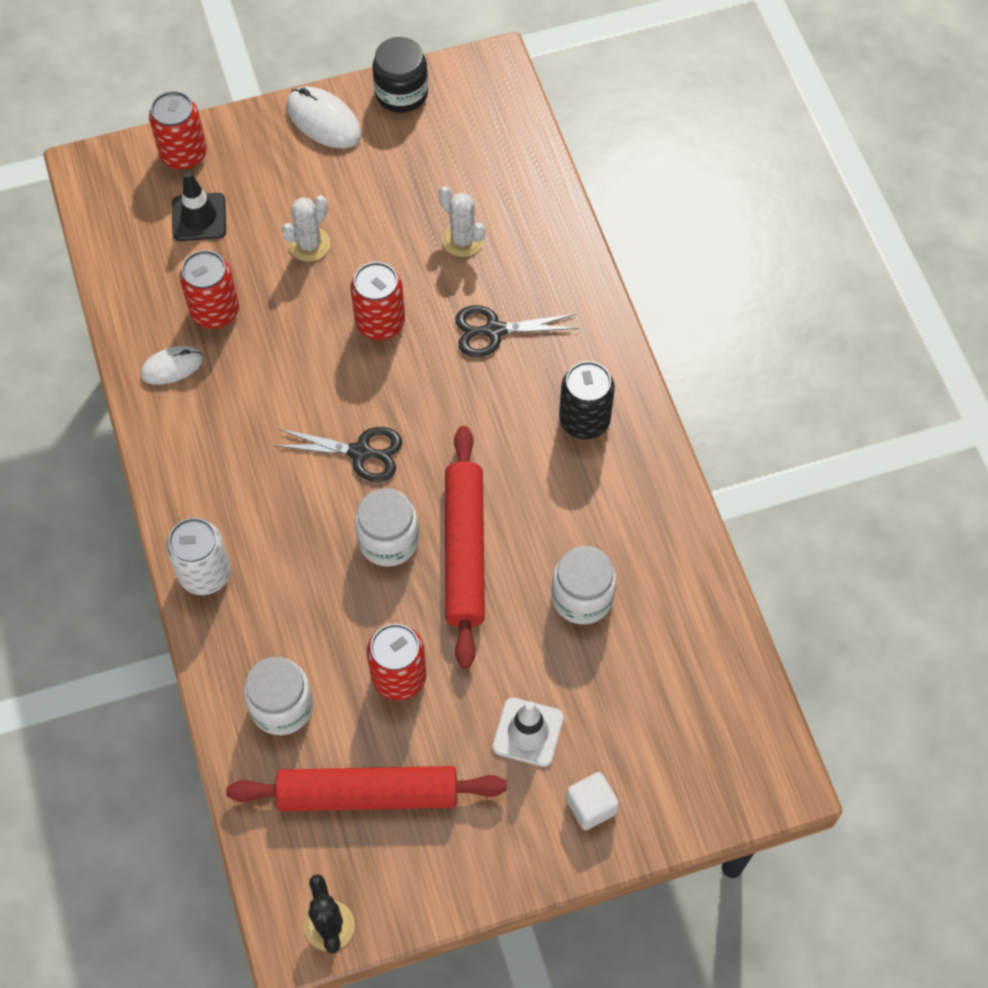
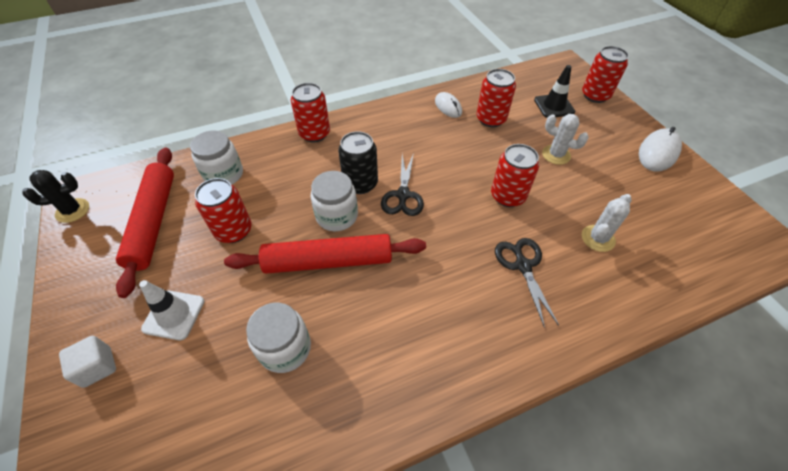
camera: 85 degrees right, 10 degrees down
(205, 573) = (314, 134): white can -> red can
(401, 93) = (709, 190): black jar -> none
(584, 420) = (454, 339): black can -> black can (360, 183)

